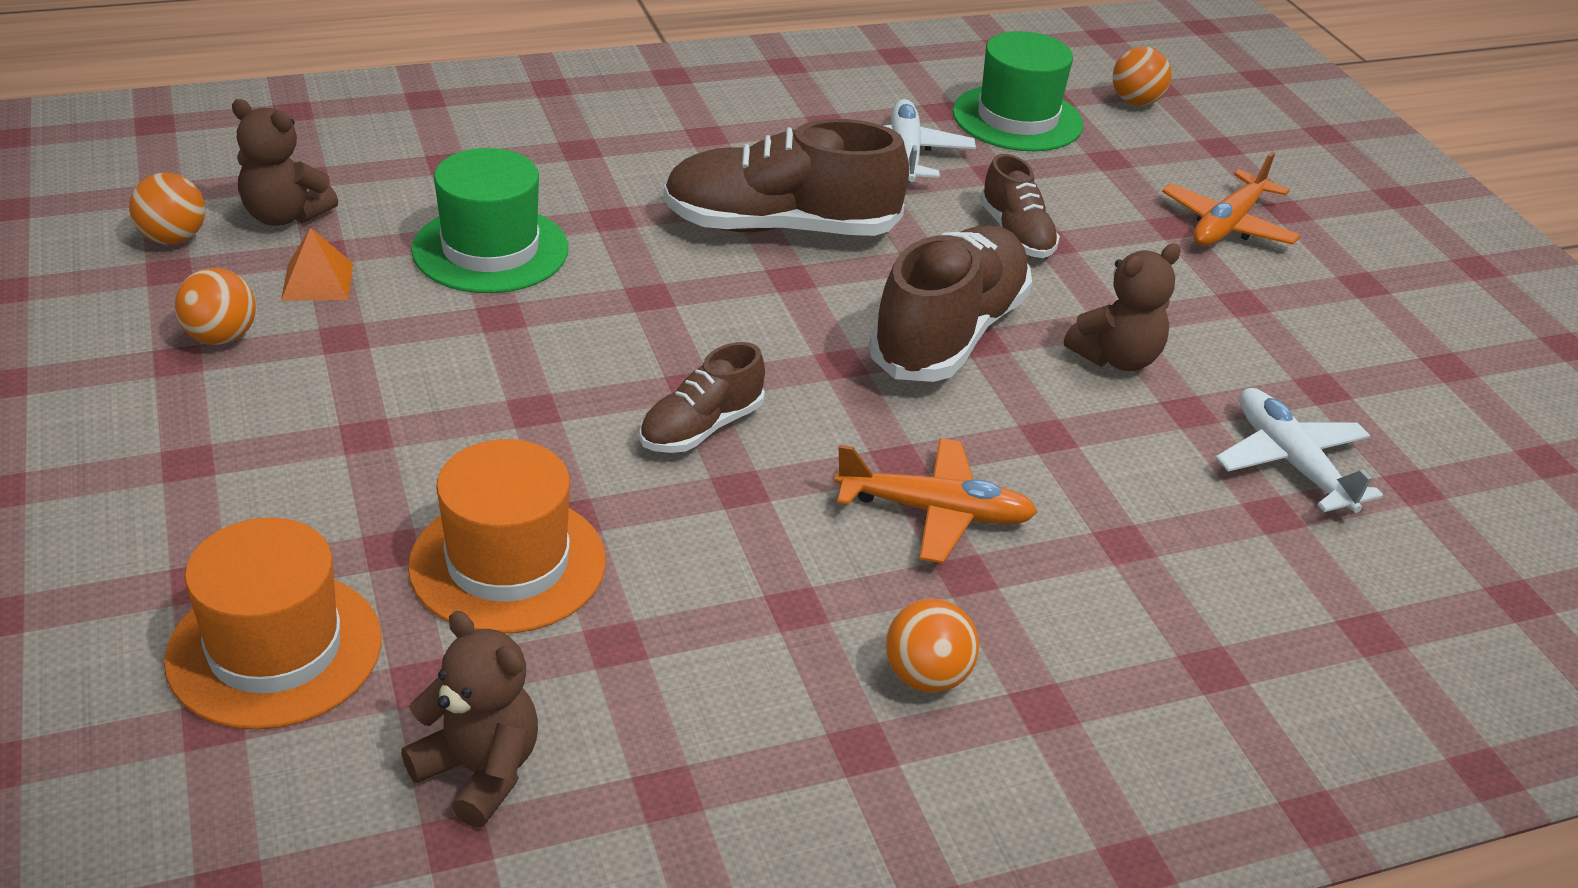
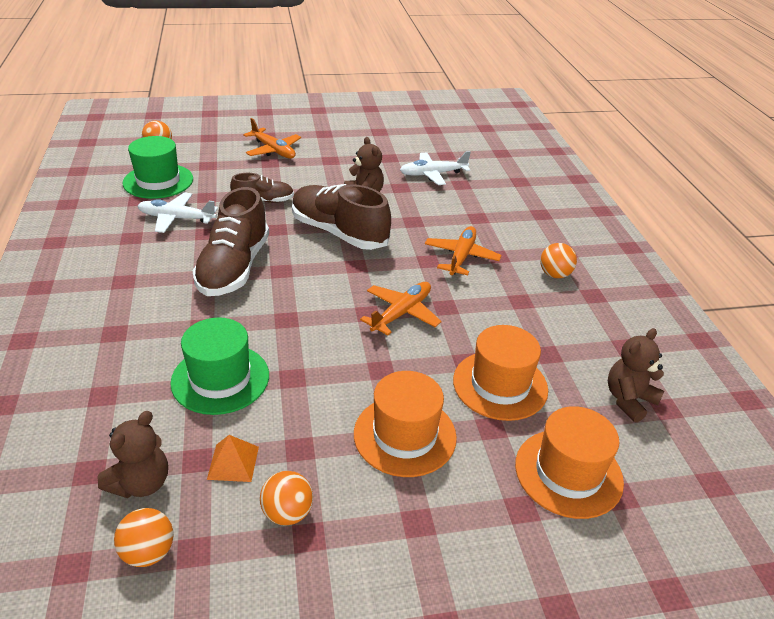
camera: 80 degrees left, 0 degrees up
(371, 442) = (404, 435): none -> orange hat
(701, 428) = (401, 313): brown shoe -> orange plane

